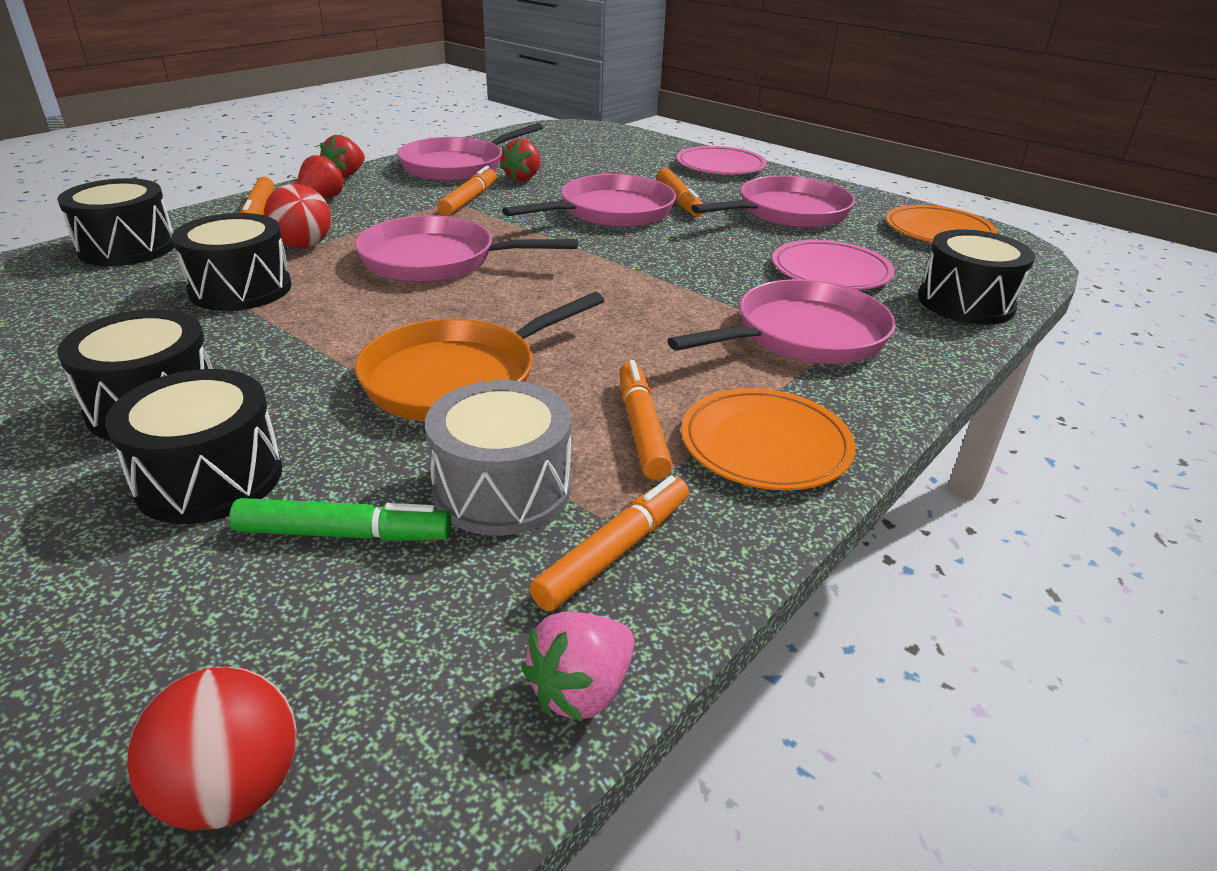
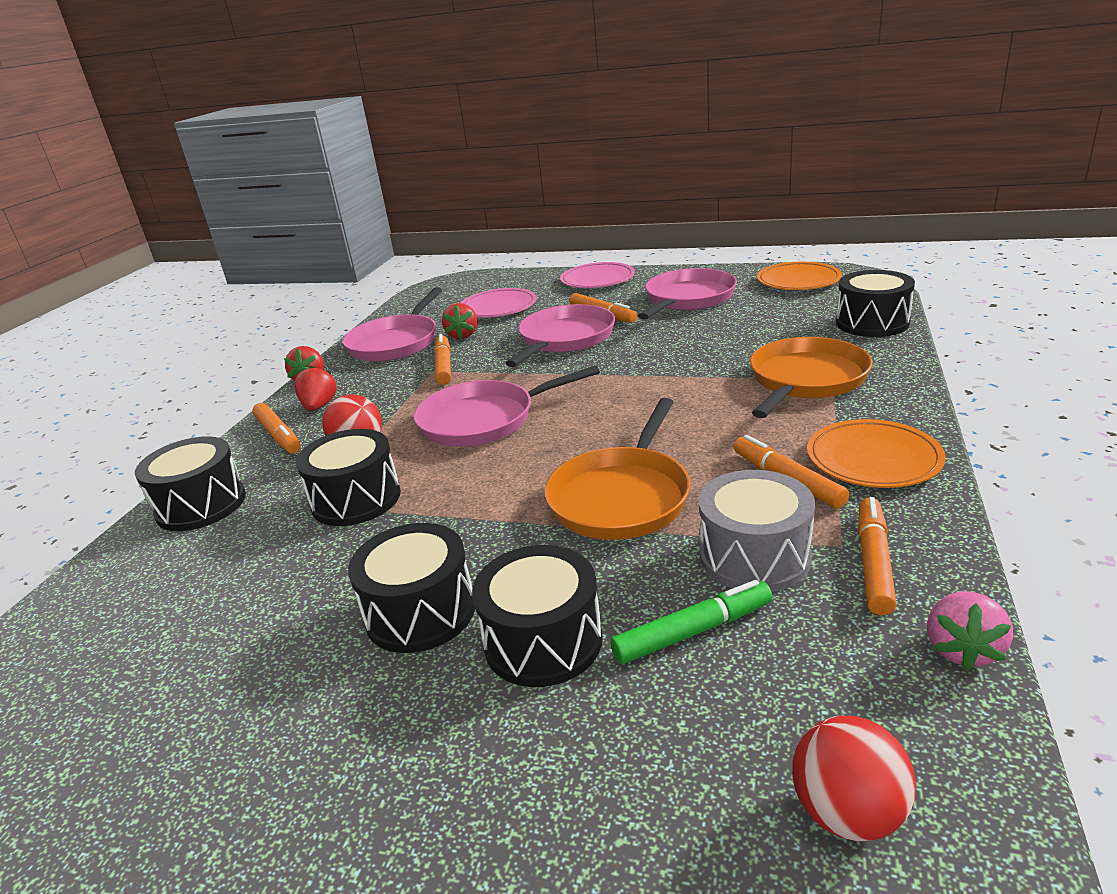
camera: 20 degrees left, 5 degrees down
(803, 335) = (806, 380): pink pan -> orange pan
(830, 271) = (767, 331): pink plate -> pink plate (498, 307)

